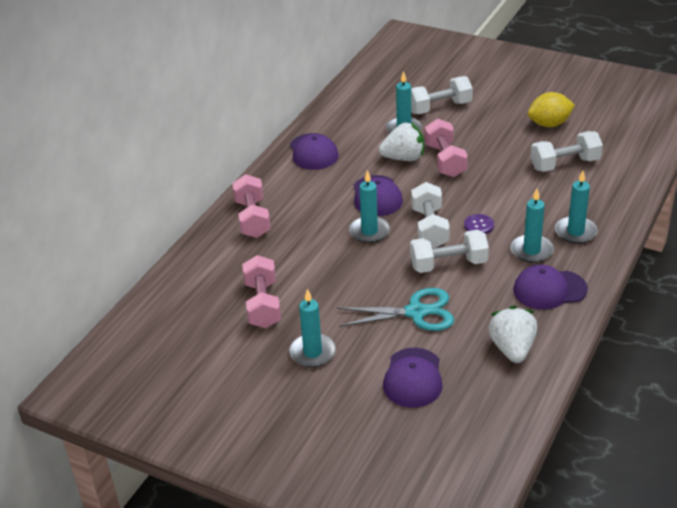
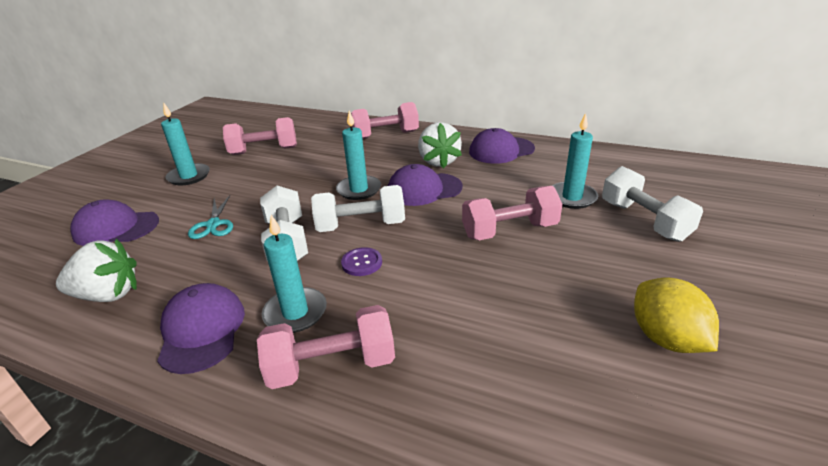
camera: 85 degrees right, 5 degrees down
(403, 158) = (506, 201): white strawberry -> white strawberry (438, 161)
(416, 312) = (213, 224): turquoise scissors -> turquoise scissors, size x0.63
(565, 164) = (535, 357): white dumbbell -> none
(575, 232) = (332, 365): turquoise candle -> pink dumbbell

